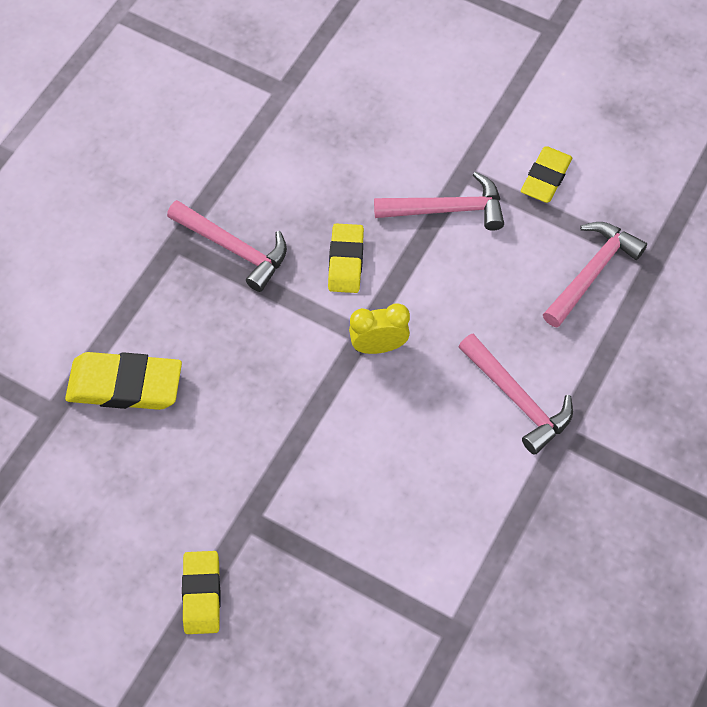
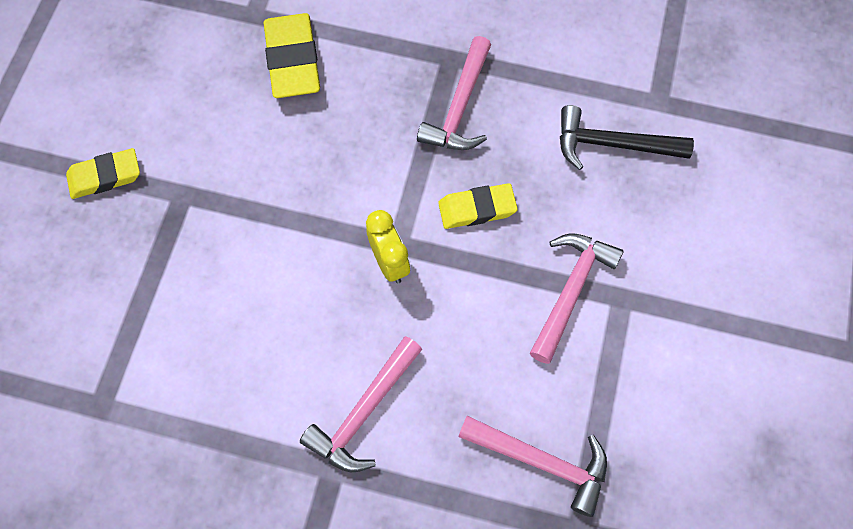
camera: 75 degrees right, 5 degrees up
(315, 137) = (612, 144): none -> black hammer
(447, 209) = (571, 291): pink hammer -> pink hammer turned 135 degrees counterclockwise
(546, 177) = (648, 386): yellow eraser -> none

